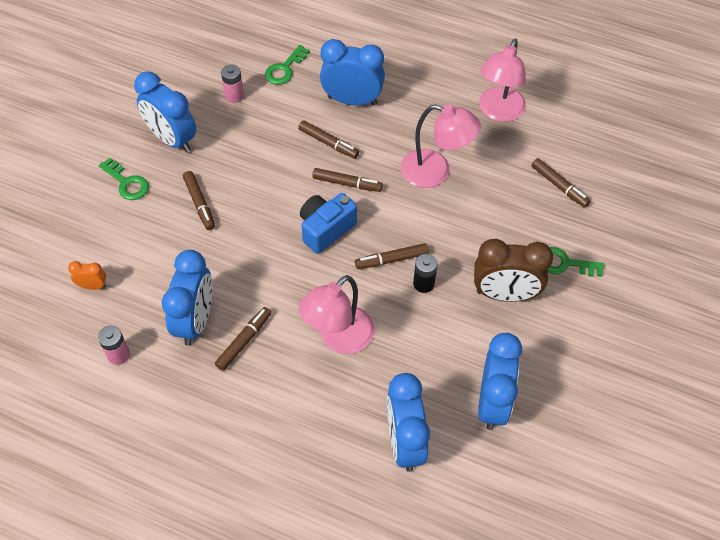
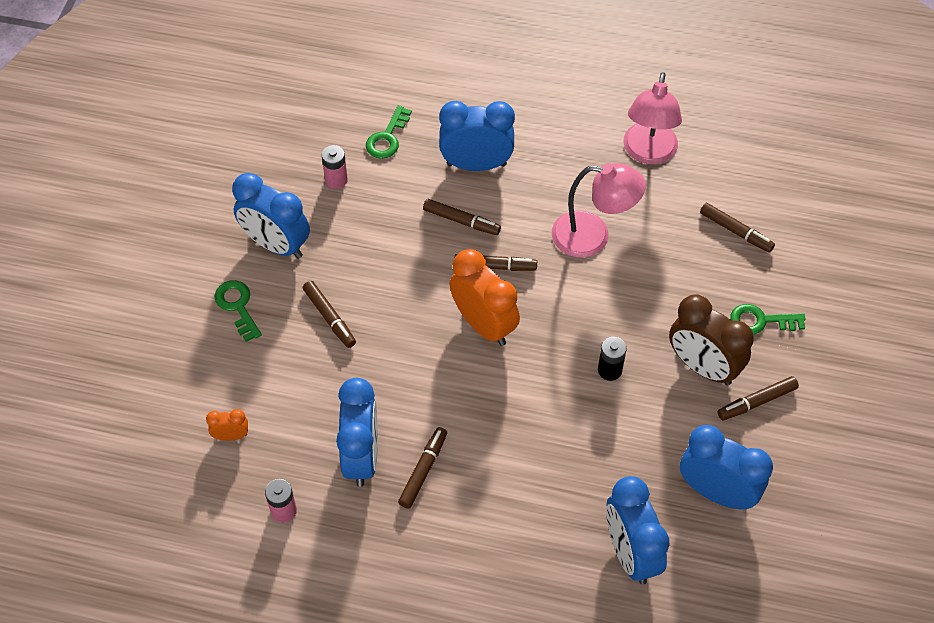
camera: 10 degrees left, 0 degrees up
(127, 183) = (237, 306): green key -> green key turned 150 degrees counterclockwise
(326, 229) = (484, 324): blue camera -> orange clock
(339, 338) = (530, 449): pink lamp -> none
(391, 260) = (567, 348): brown marker -> brown marker (756, 402)
(492, 402) = (716, 492): blue clock -> blue clock turned 60 degrees counterclockwise
(505, 294) = (702, 367): brown clock -> brown clock turned 45 degrees clockwise

